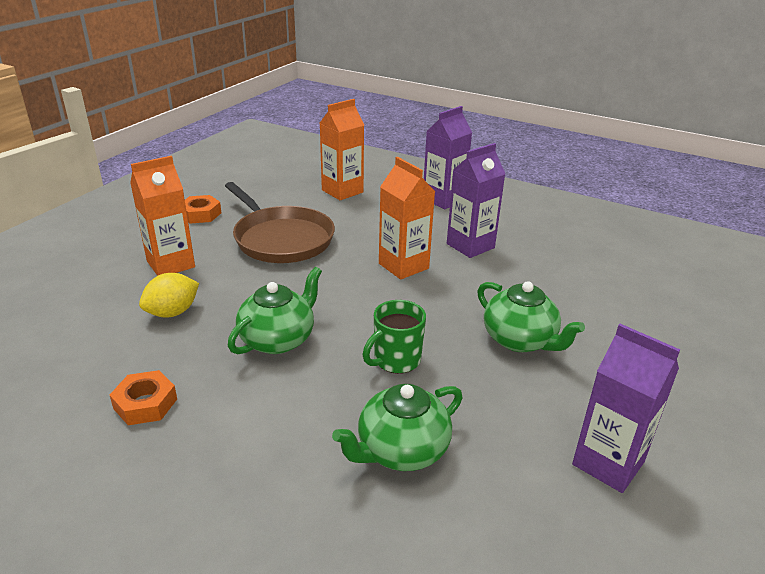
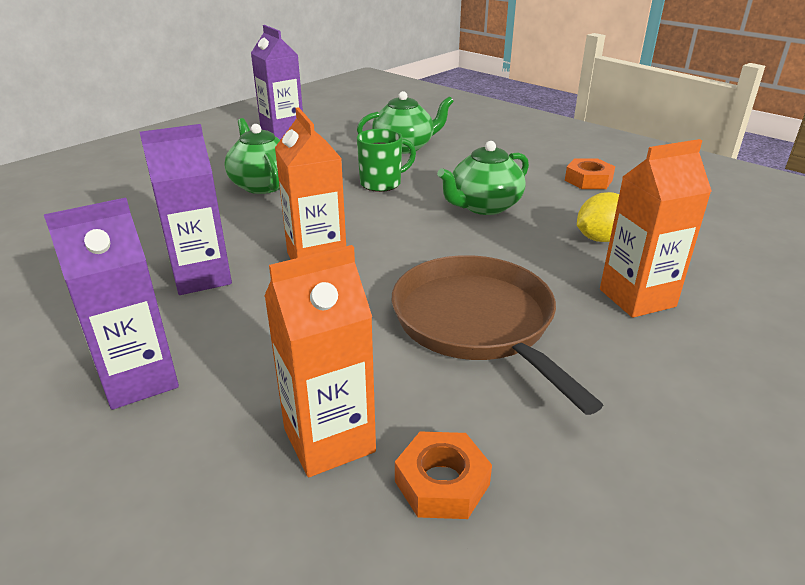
camera: 165 degrees left, 0 degrees up
(200, 214) = (638, 403): orange nut -> orange nut (442, 483)

